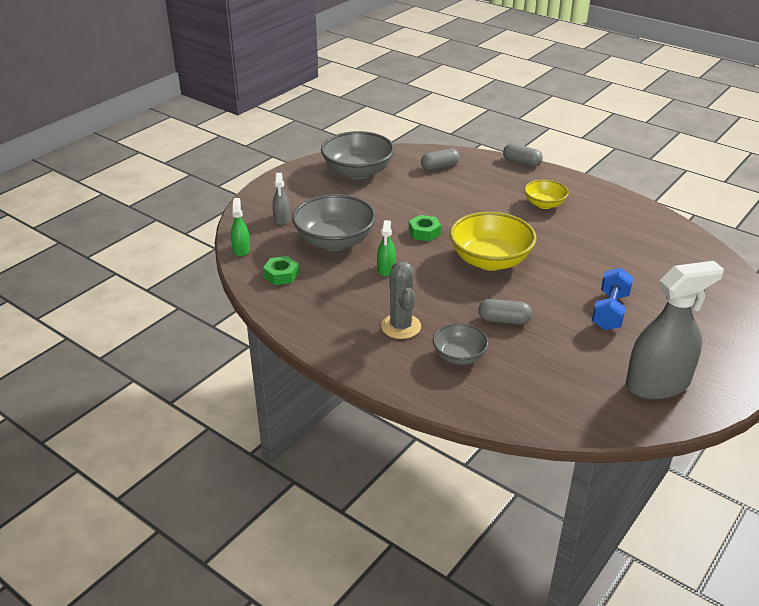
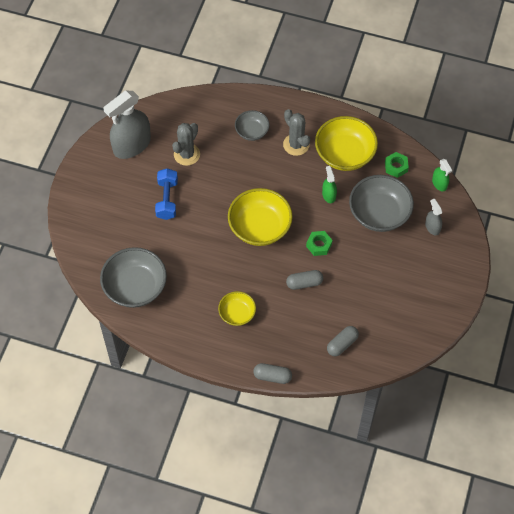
camera: 160 degrees right, 25 degrees up
(339, 301) = (344, 154): none -> yellow bowl
(358, 172) = (408, 312): grey bowl -> grey bowl (135, 287)
(504, 320) = (233, 170): grey capsule -> grey capsule (304, 283)
(570, 353) = (187, 154): none -> grey cactus

